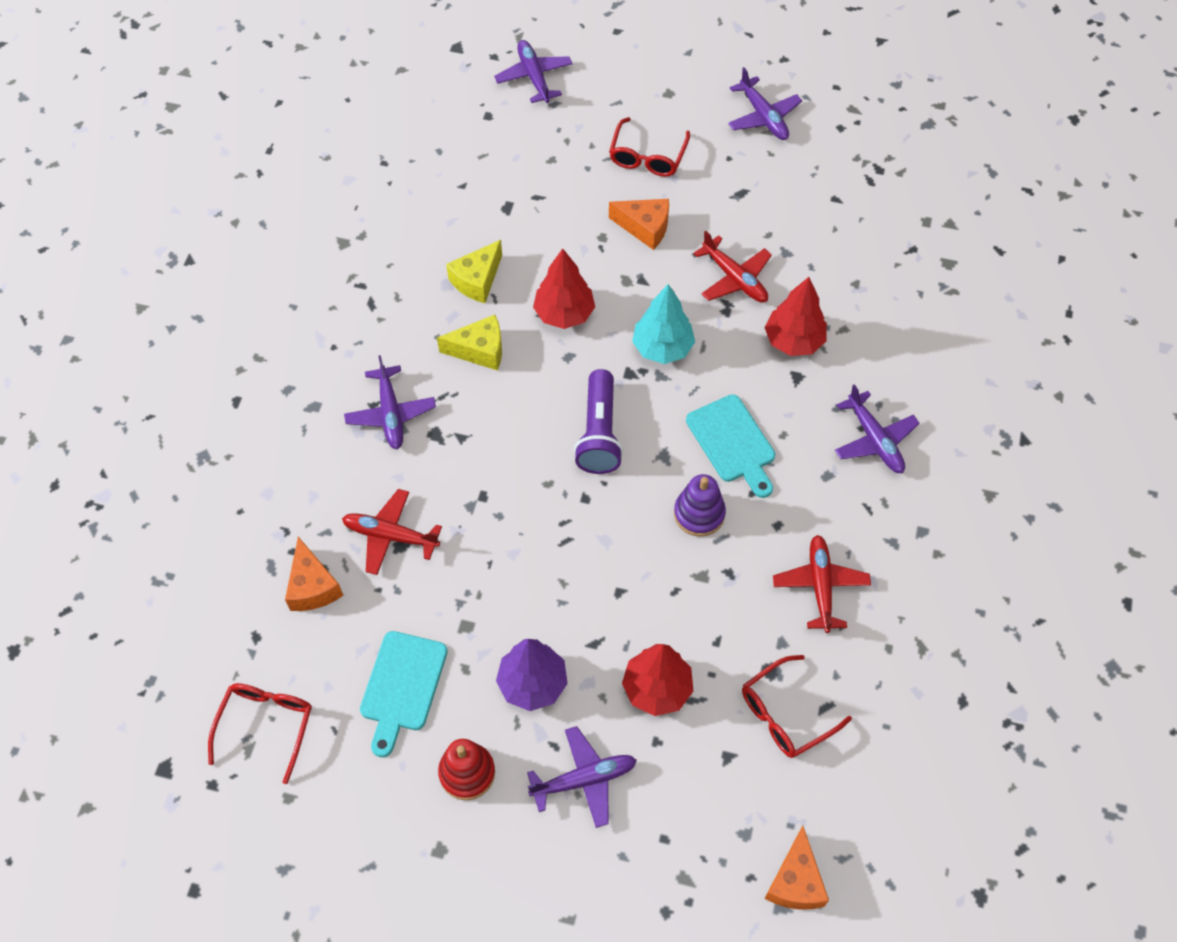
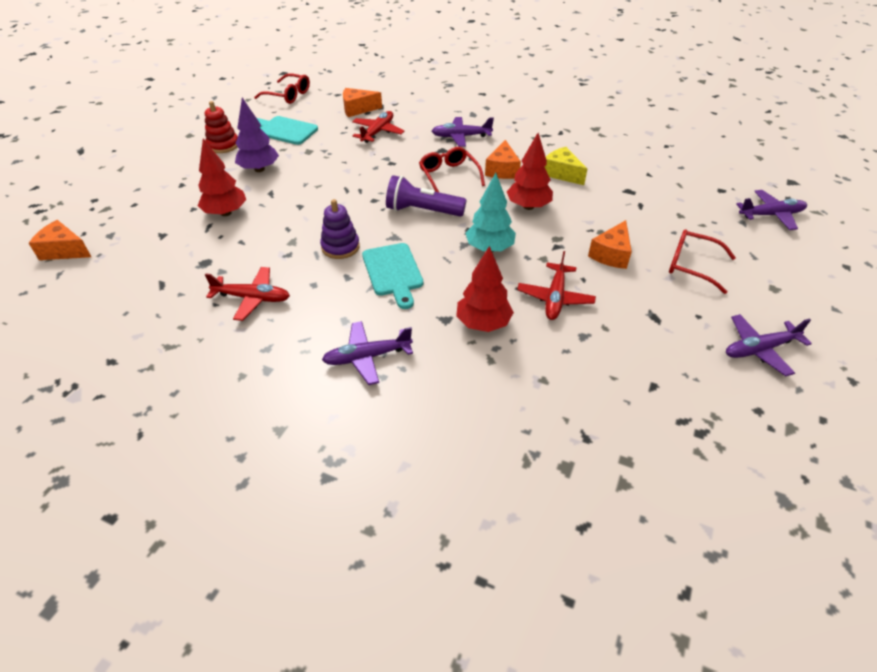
camera: 100 degrees right, 15 degrees down
(480, 350) = (502, 170): yellow cheese -> orange cheese
(584, 780) = (190, 181): purple plane -> none
(733, 443) = (393, 272): turquoise cutting board -> turquoise cutting board turned 90 degrees counterclockwise
(734, 278) = (555, 298): red plane -> red plane turned 45 degrees counterclockwise
(784, 714) = (170, 264): red glasses -> red glasses (448, 175)

